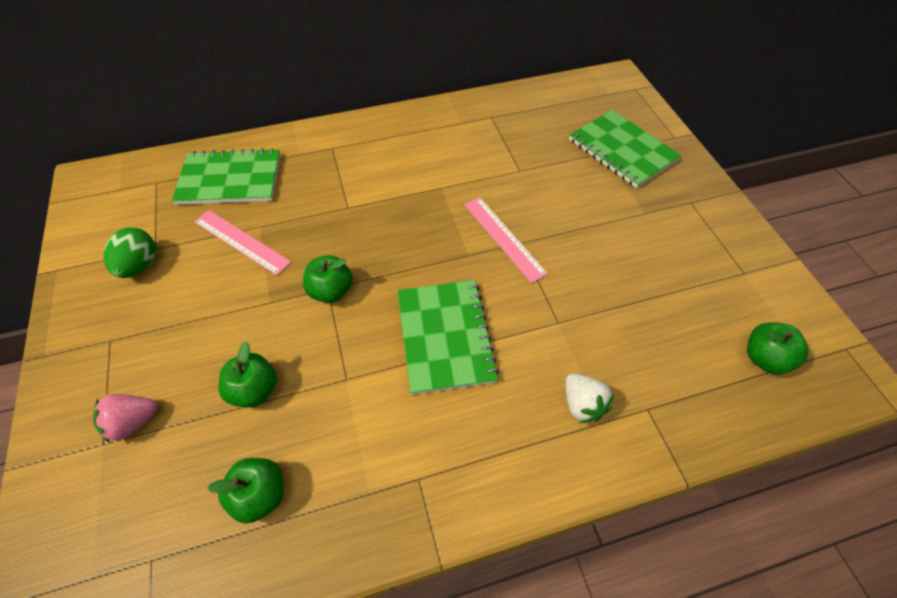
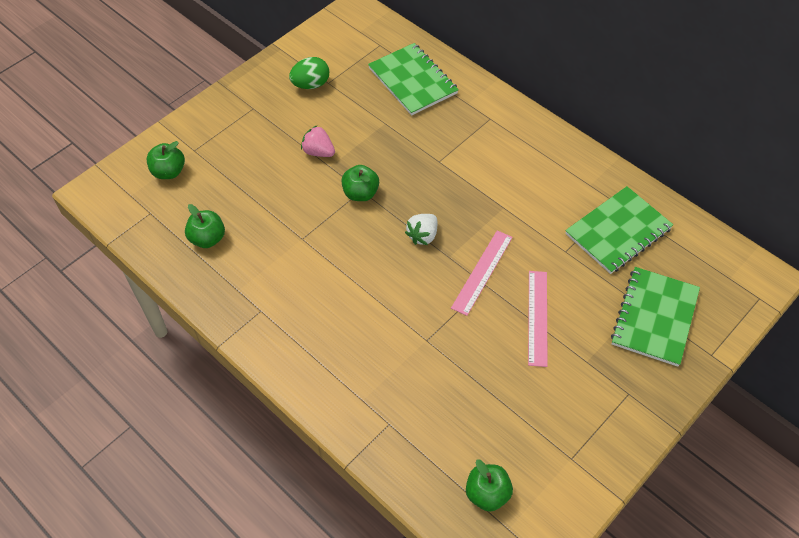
camera: 60 degrees right, 0 degrees up
(133, 422) = (213, 154): pink strawberry -> pink strawberry (318, 152)
(241, 242) = (365, 122): pink ruler -> pink ruler (537, 317)
(254, 390) = (266, 197): green apple -> green apple (169, 172)
(445, 337) = (368, 276): green notebook -> green notebook (618, 231)
(582, 404) = (367, 381): white strawberry -> white strawberry (423, 236)

